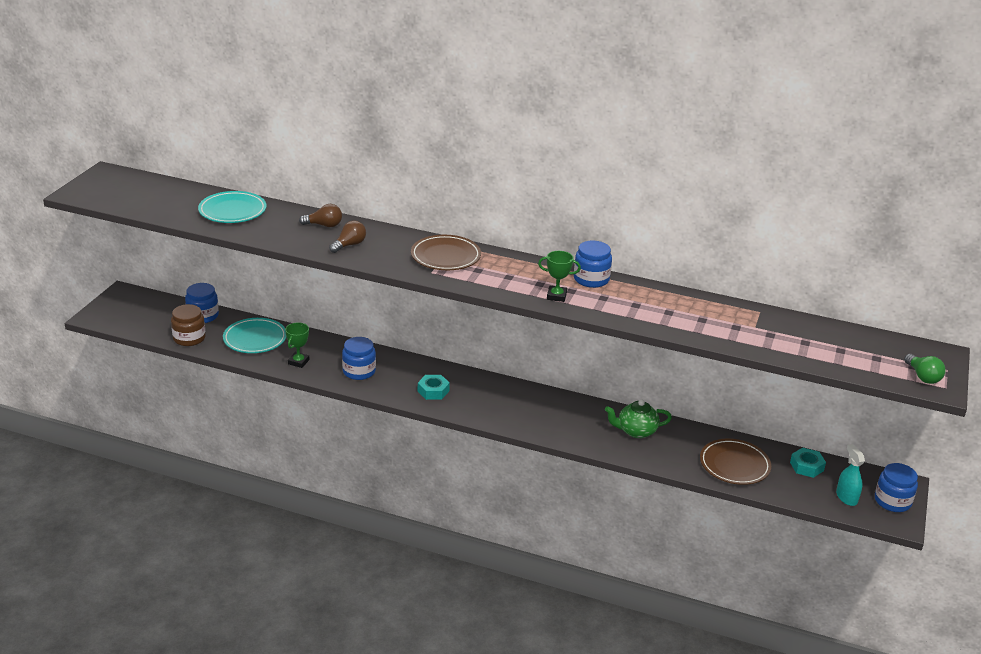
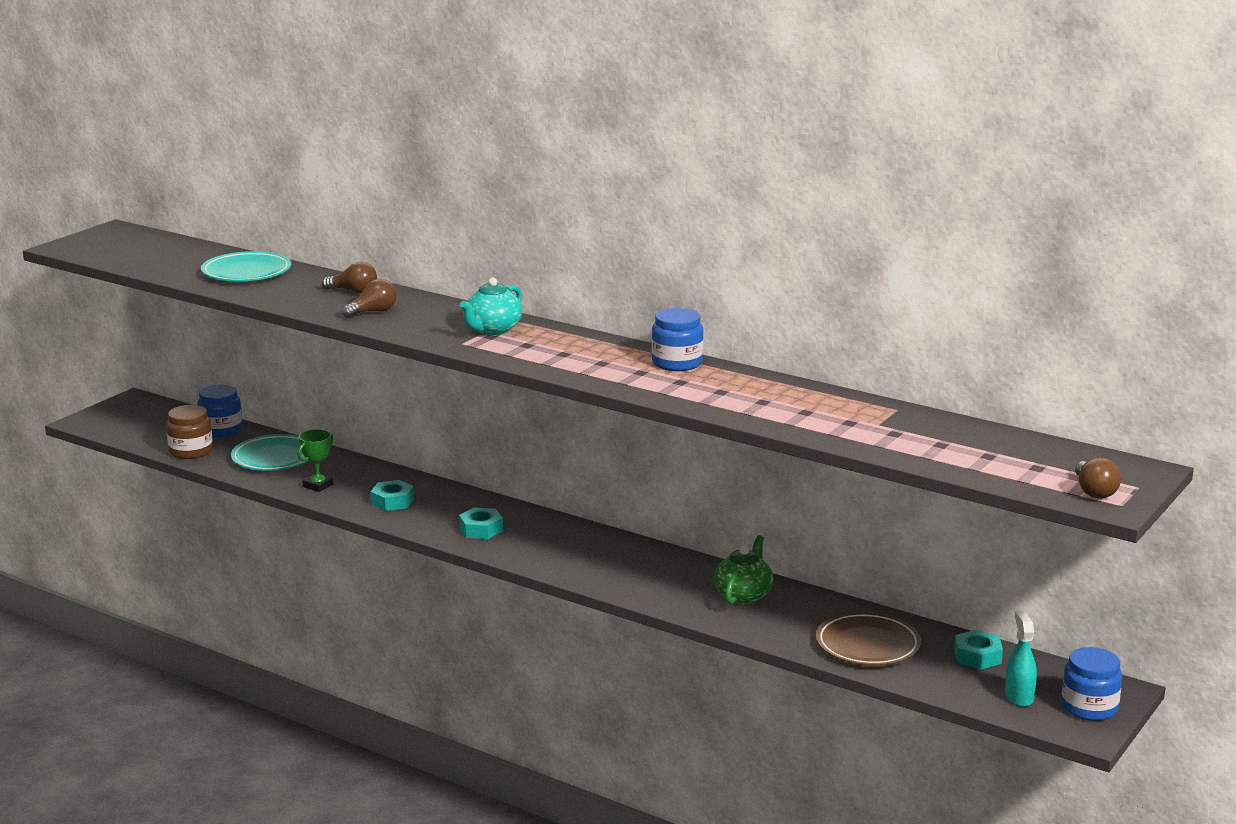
camera: 15 degrees right, 10 degrees down
(359, 371) = (392, 501): blue jar -> turquoise nut
(445, 256) = (493, 330): brown plate -> turquoise teapot
(556, 296) = (616, 376): green trophy -> none
(636, 431) = (743, 595): green teapot -> green teapot turned 105 degrees clockwise
(922, 377) = (1094, 491): green light bulb -> brown light bulb

